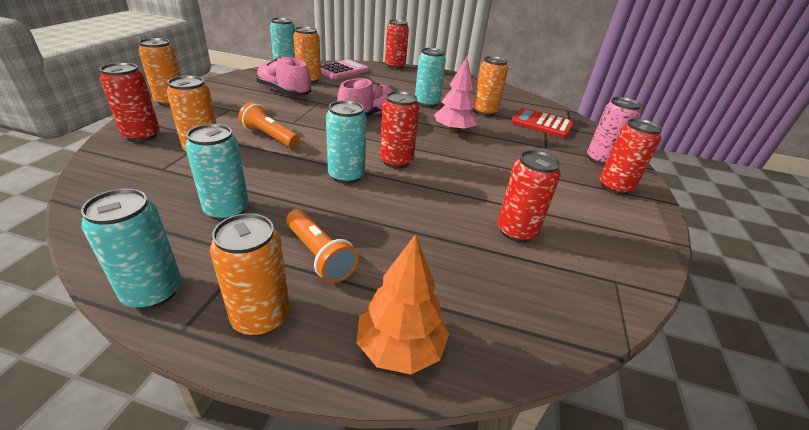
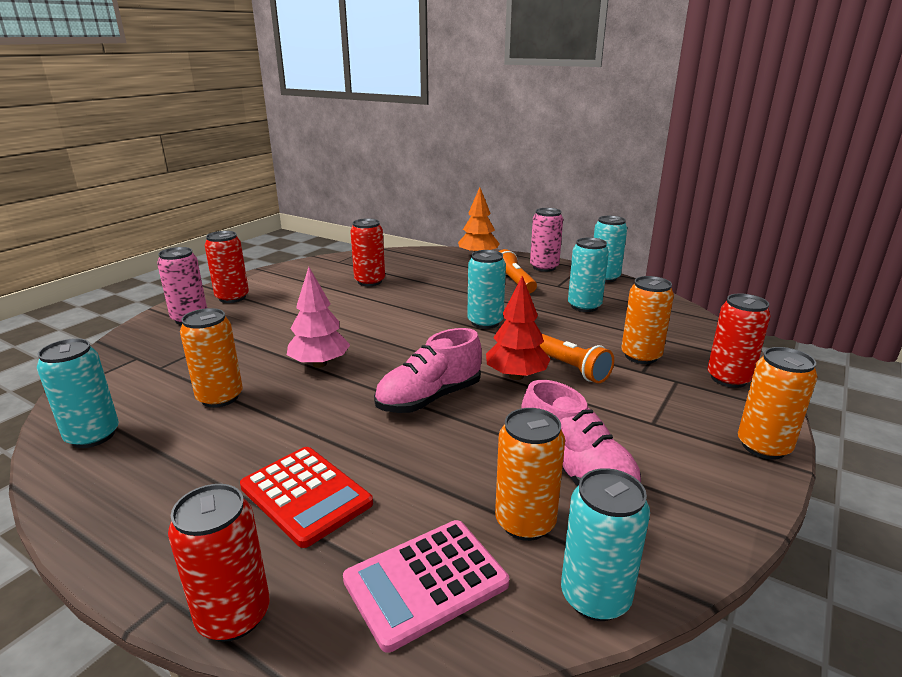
camera: 160 degrees left, 10 degrees down
(261, 317) = (544, 267): orange can -> pink can
(313, 130) = (516, 376): none -> red tree
(396, 161) = (427, 331): red can -> none
(426, 103) = (303, 424): turquoise can -> turquoise can (93, 436)
(542, 124) = (164, 368): red calculator -> red calculator (306, 495)

